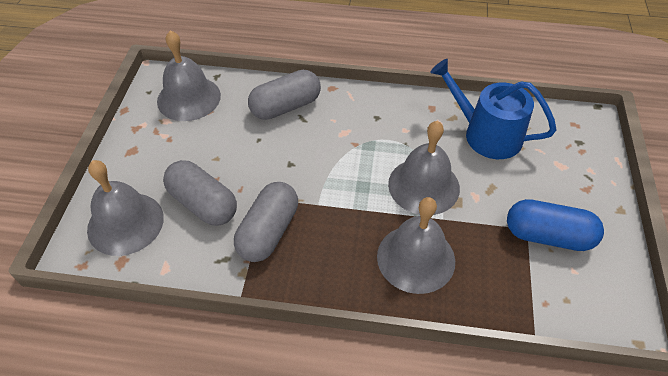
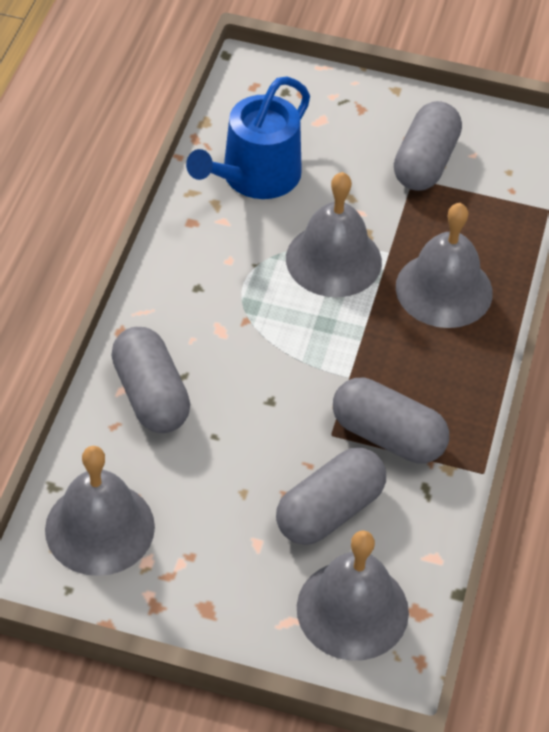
camera: 85 degrees left, 0 degrees up
(548, 236) = (425, 162): blue capsule -> grey capsule

